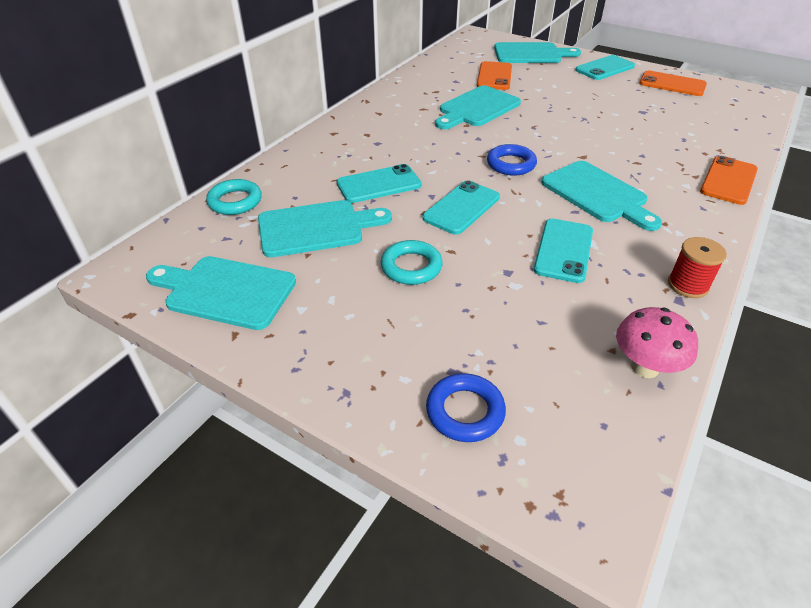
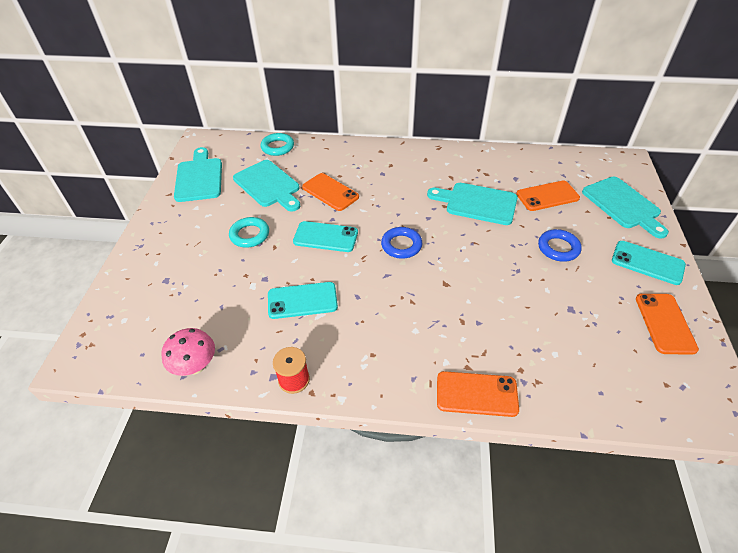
camera: 65 degrees right, 5 degrees up
(379, 184) = (330, 192): turquoise phone -> orange phone
(465, 411) = (138, 293): blue ring -> blue ring (558, 248)
(597, 194) = (390, 304): turquoise cutting board -> none

